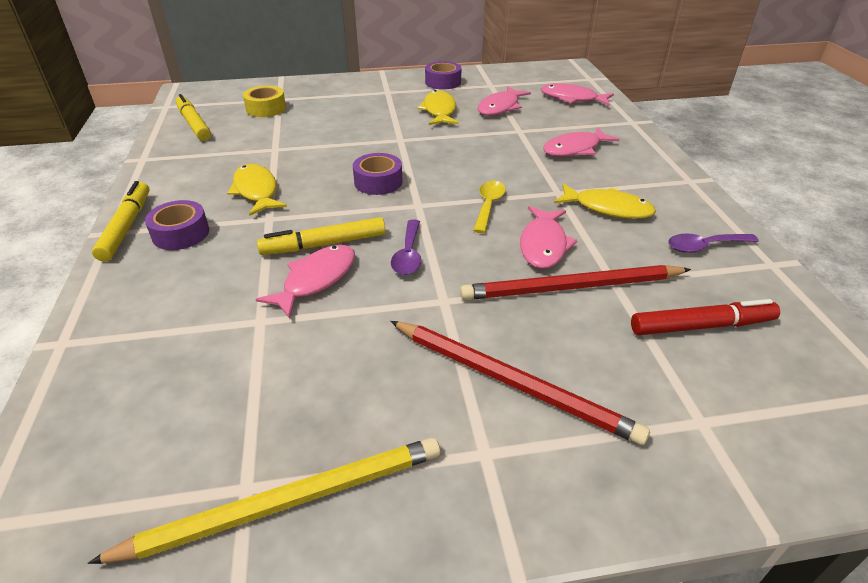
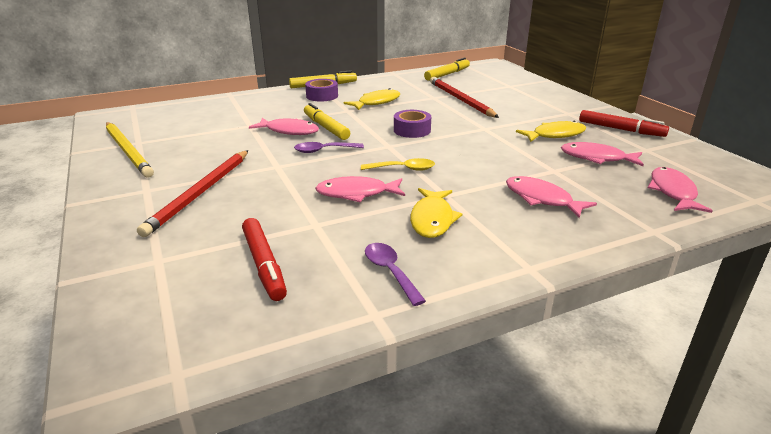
camera: 75 degrees right, 10 degrees down
(266, 108) = (489, 85): yellow tape -> none
(443, 82) = (621, 129): purple tape -> red marker
(571, 287) = (303, 207): red pencil -> red pencil (460, 100)

